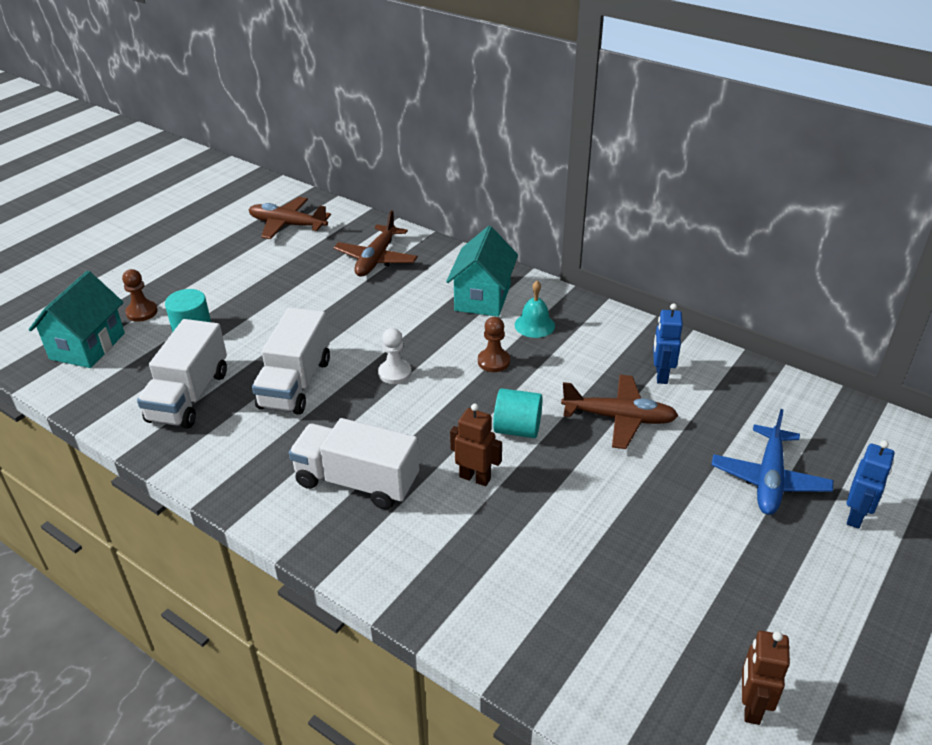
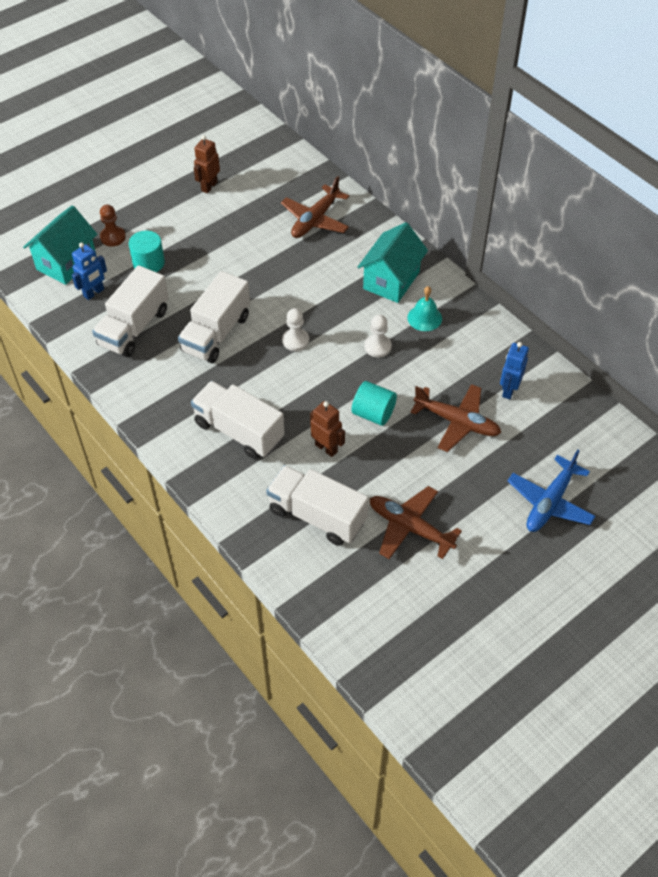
camera: 15 degrees right, 15 degrees up
(287, 225) = (250, 165): brown plane -> brown plane (410, 527)
(493, 361) = (377, 347): brown pawn -> white pawn
(493, 559) = (317, 516): none -> white truck
(751, 706) = (450, 662): brown robot -> brown robot (209, 186)
(856, 516) = (601, 548): blue robot -> blue robot (94, 293)

